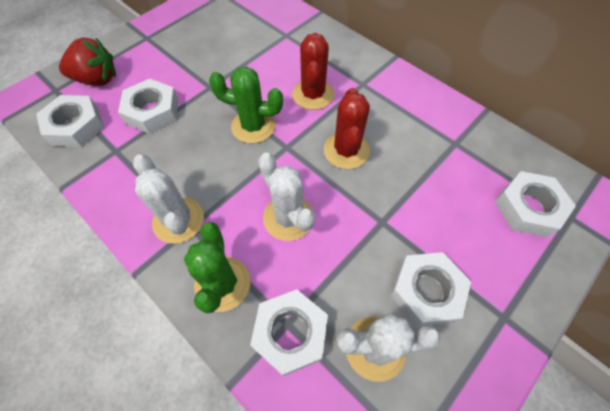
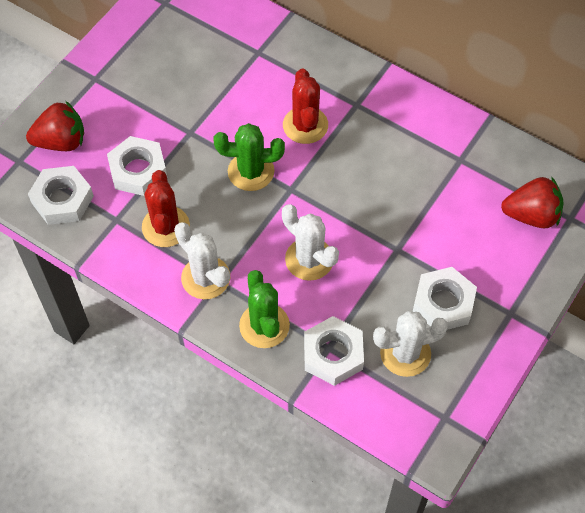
camera: 10 degrees left, 0 degrees up
(346, 150) = (352, 184): red cactus -> red cactus (165, 227)
(528, 208) = (531, 215): white nut -> red strawberry

